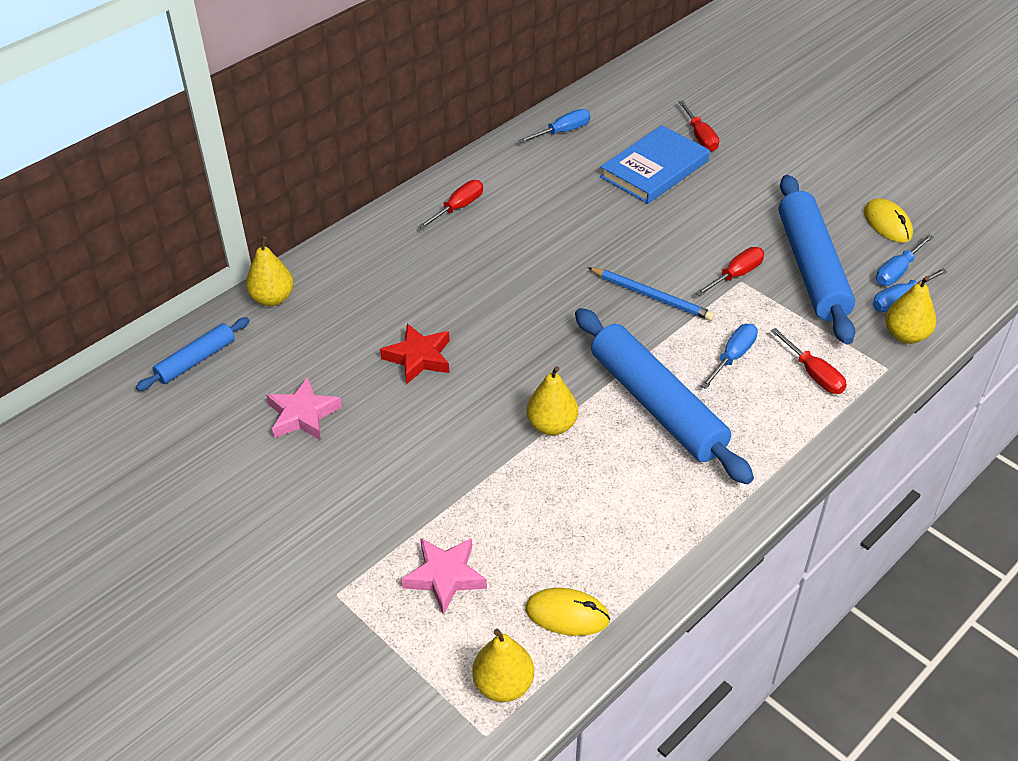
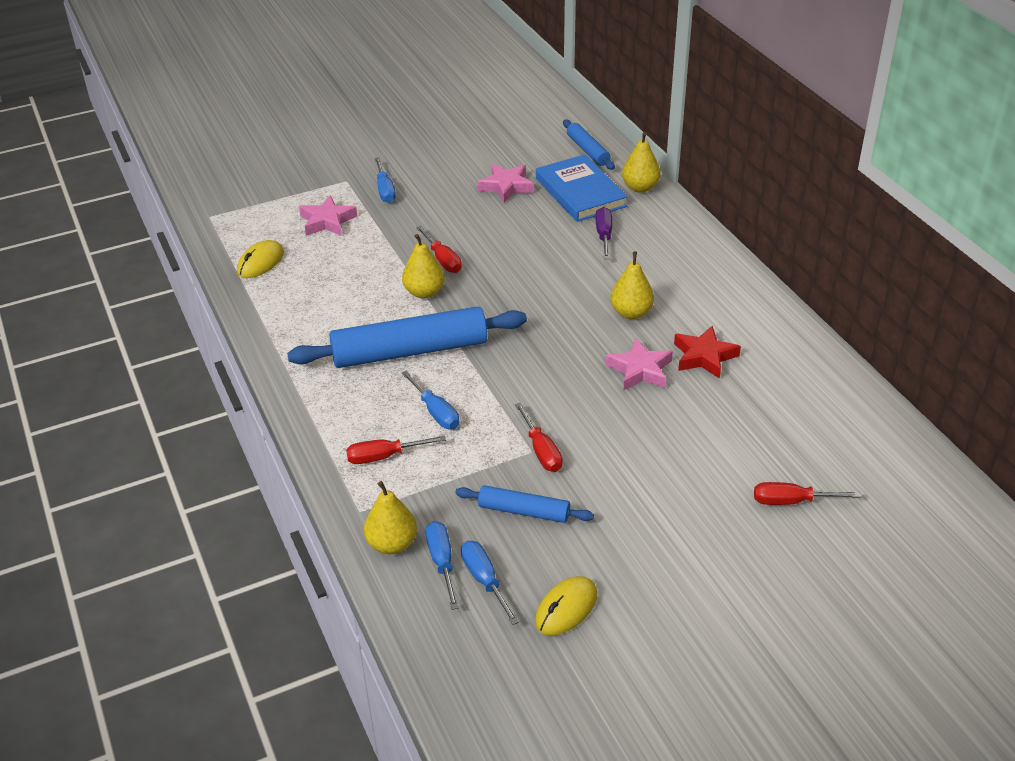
camera: 110 degrees right, 5 degrees down
(382, 307) = (604, 235): none -> purple screwdriver
(419, 357) = (535, 244): red star -> red star (704, 356)
(458, 208) = (721, 297): red screwdriver -> red screwdriver (442, 260)
(503, 684) = (234, 228): yellow pear -> yellow pear (631, 313)
(562, 132) = (832, 393): blue screwdriver -> blue screwdriver (385, 190)
(593, 238) = (640, 370): none -> pink star
(652, 296) = (540, 385): blue pencil -> none
(654, 169) = (740, 444): blue book -> blue book (580, 192)
(811, 268) = (524, 511): blue rolling pin -> blue rolling pin, size x0.51
(887, 224) = (566, 608): yellow mouse -> yellow mouse turned 45 degrees counterclockwise

